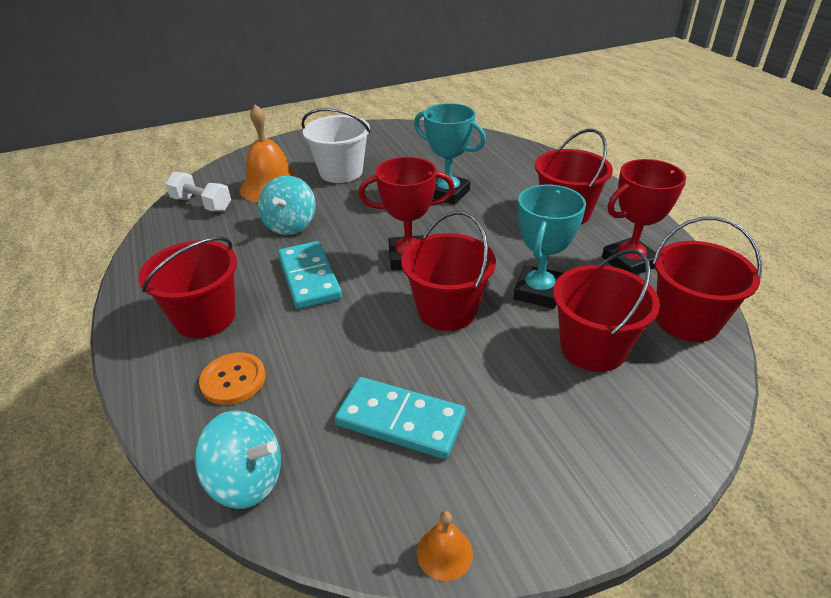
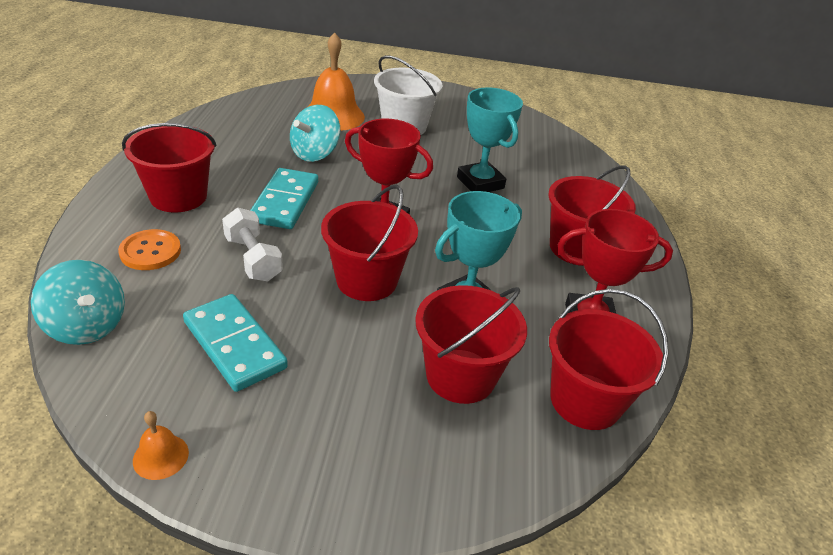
camera: 25 degrees right, 0 degrees up
(201, 204) = (265, 108): white dumbbell -> white dumbbell (253, 259)

